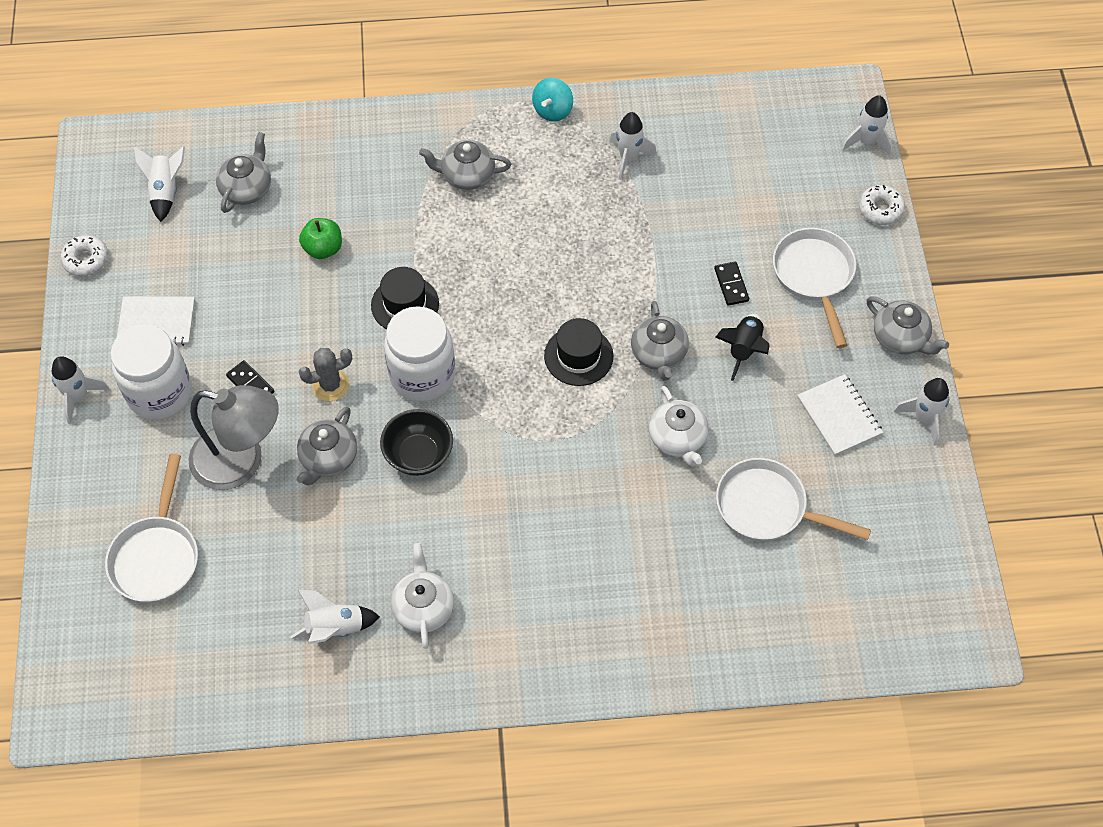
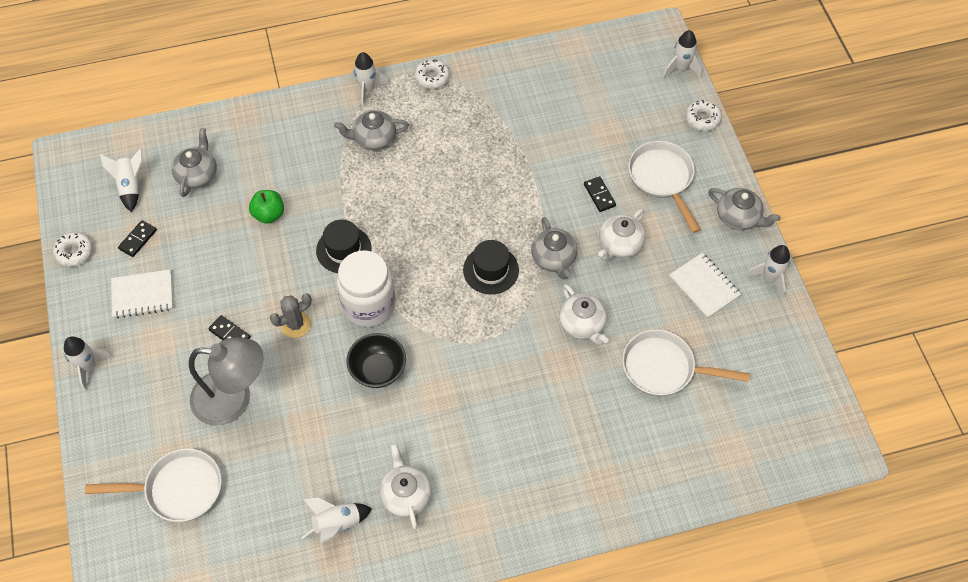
camera: 10 degrees left, 0 degrees up
(157, 556) = (178, 489): white pan -> white pan turned 90 degrees counterclockwise
(160, 393) = (156, 353): white jar -> none
(163, 256) = (138, 239): none -> black domino
(328, 458) = (305, 384): grey teapot -> none
(553, 110) = (432, 77): turquoise spinning top -> white donut
(628, 158) = (499, 106): white rocket -> white rocket (367, 89)
(744, 349) = (619, 245): black rocket -> white teapot

